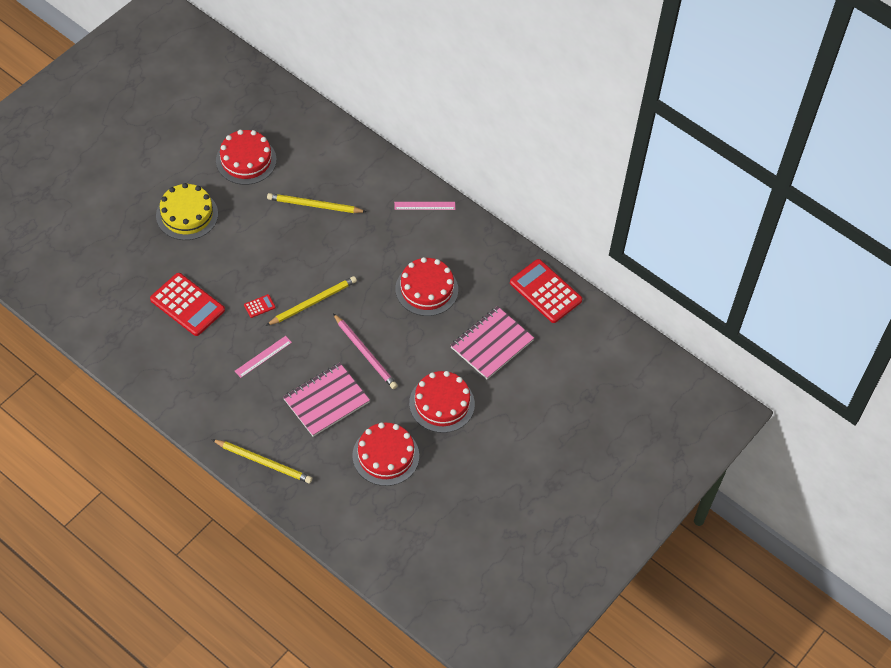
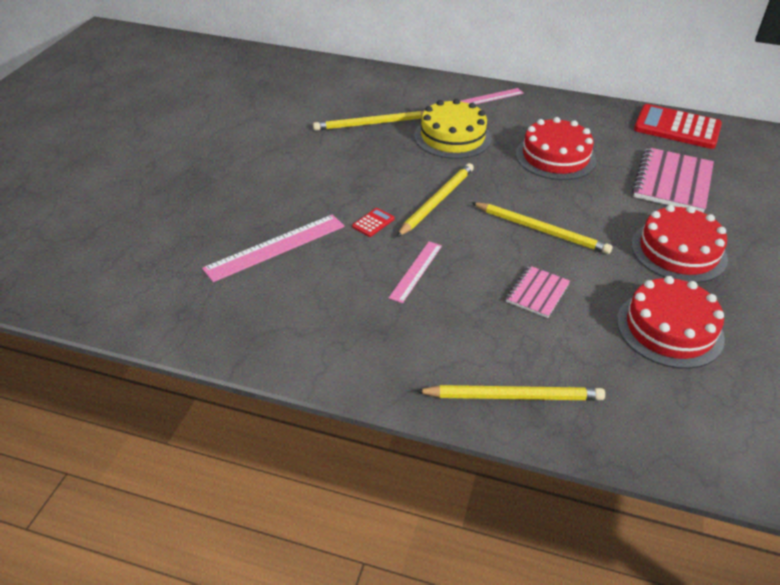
camera: 20 degrees left, 15 degrees down
(187, 214) = (223, 165): yellow cake -> yellow cake (452, 137)
(187, 305) = (275, 247): red calculator -> pink ruler
(246, 160) = (267, 108): red cake -> none
(326, 401) = (537, 293): pink notebook -> pink notebook, size x0.56
(365, 353) = (541, 230): pink pencil -> yellow pencil

